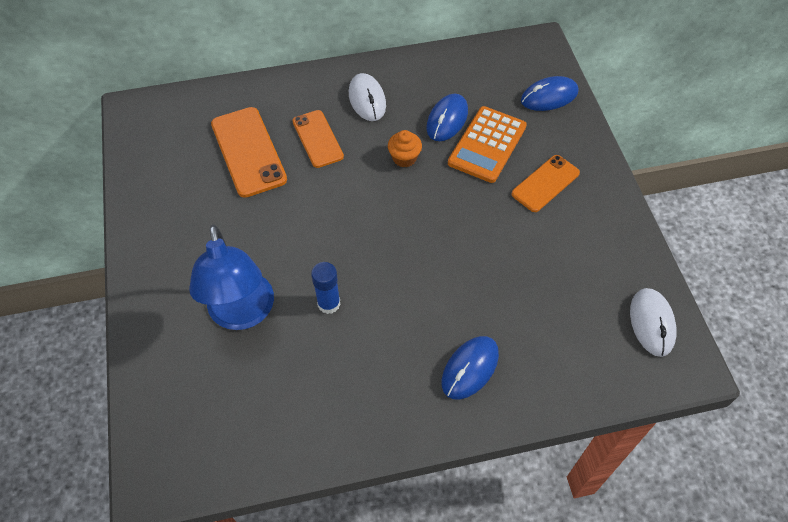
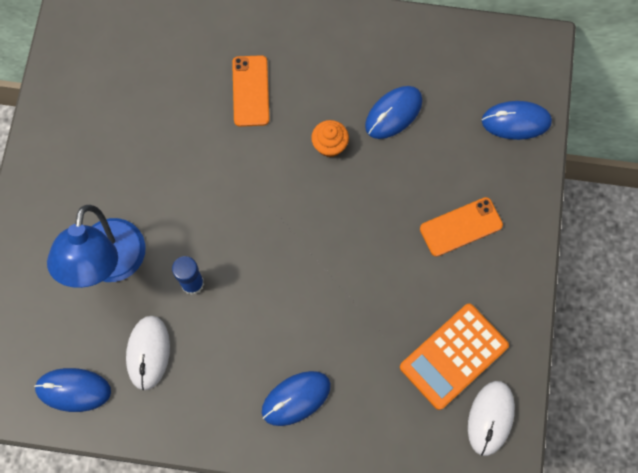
camera: 20 degrees right, 15 degrees up
(248, 152) = (176, 82): orange phone -> none
(248, 438) = (73, 390): none -> blue mouse
(367, 99) = (320, 59): white mouse -> white mouse (148, 353)
(487, 145) = (422, 159): orange calculator -> orange calculator (453, 356)

